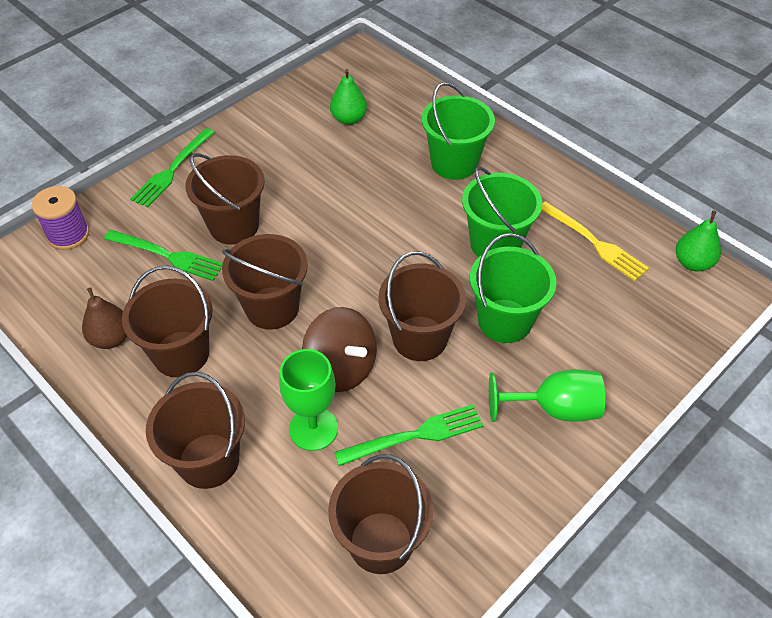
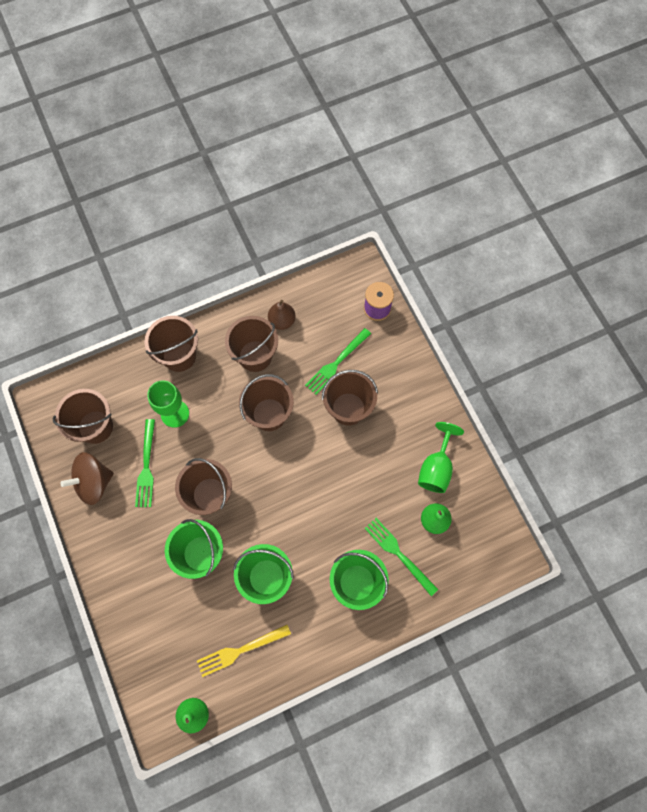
camera: 110 degrees right, 20 degrees up
(172, 170) = (417, 381): green fork -> green fork (398, 553)
(341, 367) = (208, 441): brown spinning top -> brown spinning top (94, 482)
(554, 408) = (128, 554): green goblet -> green goblet (436, 468)

